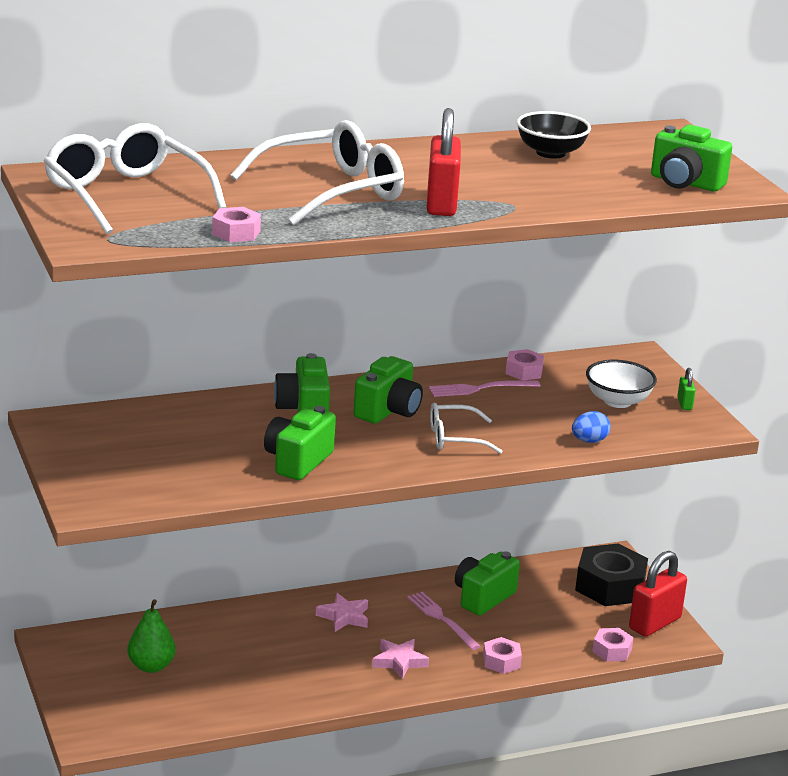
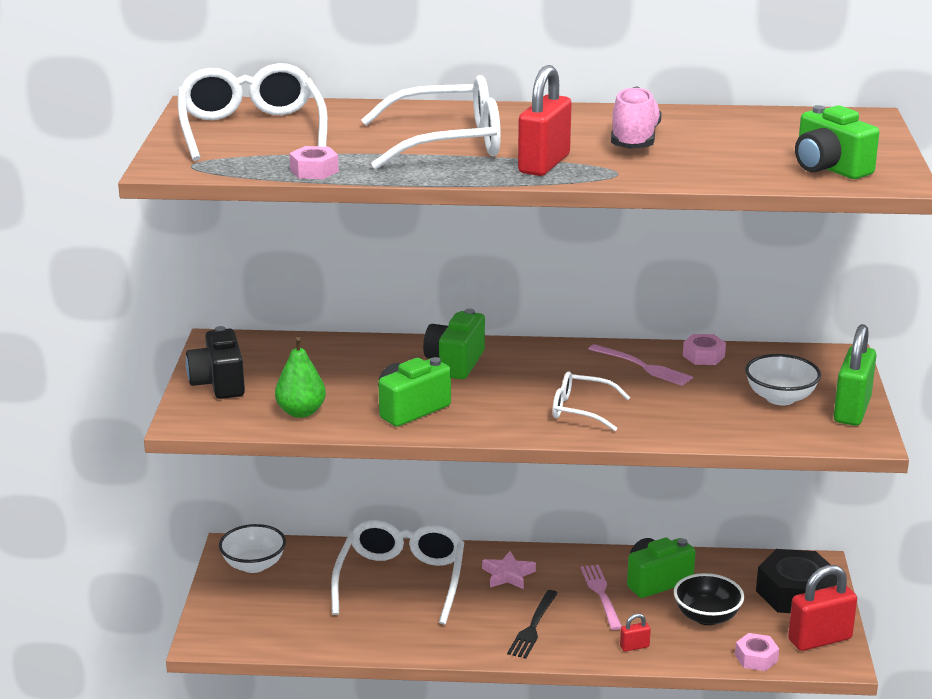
camera: 25 degrees right, 0 degrees up
(86, 464) = (218, 383): none -> black camera
(86, 653) = (254, 565): none -> white bowl
(151, 666) = (302, 587): green pear -> green pear (301, 412)
(245, 641) = (401, 581): none -> white glasses
(388, 411) = (535, 375): green camera -> none
(399, 661) = (533, 627): pink star -> black fork
(479, 389) = (644, 367): pink fork -> pink fork turned 150 degrees counterclockwise
(496, 172) = (634, 140): none -> pink shoe
(501, 661) = (634, 647): pink nut -> red padlock
(550, 153) = (711, 128): black bowl -> black bowl (707, 617)
(589, 441) = (718, 432): blue egg -> none
(684, 404) = (852, 410): green padlock -> green padlock, size x2.21

